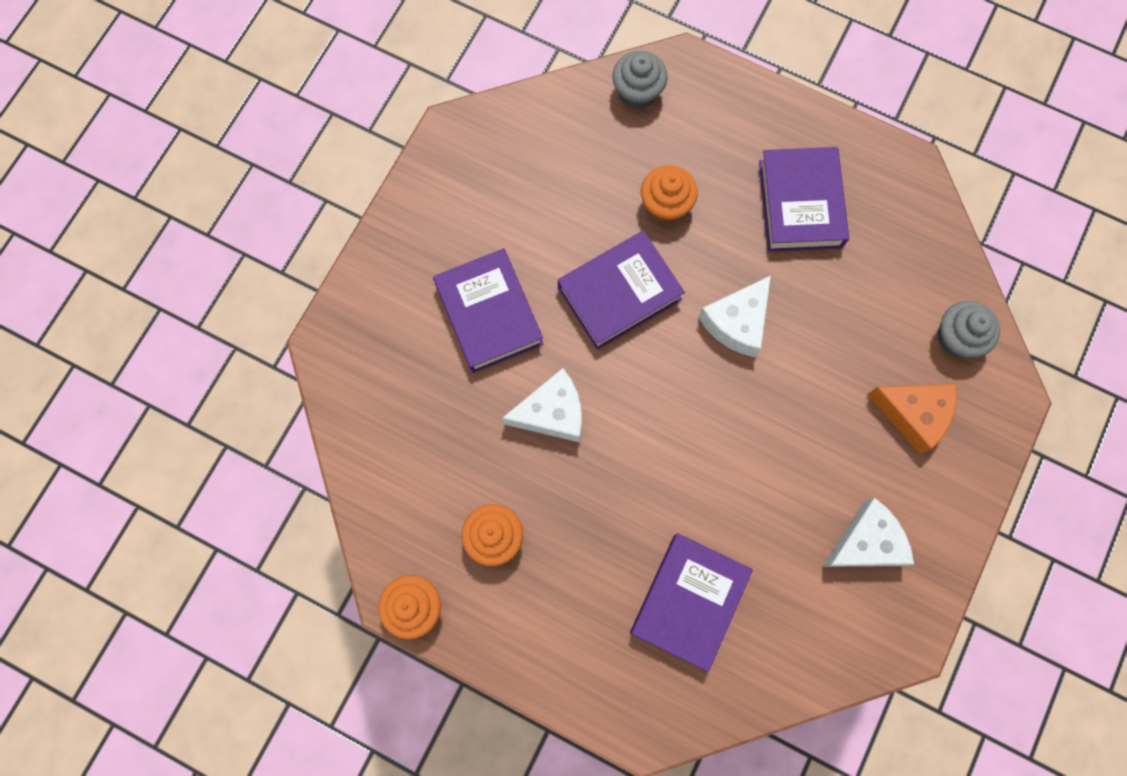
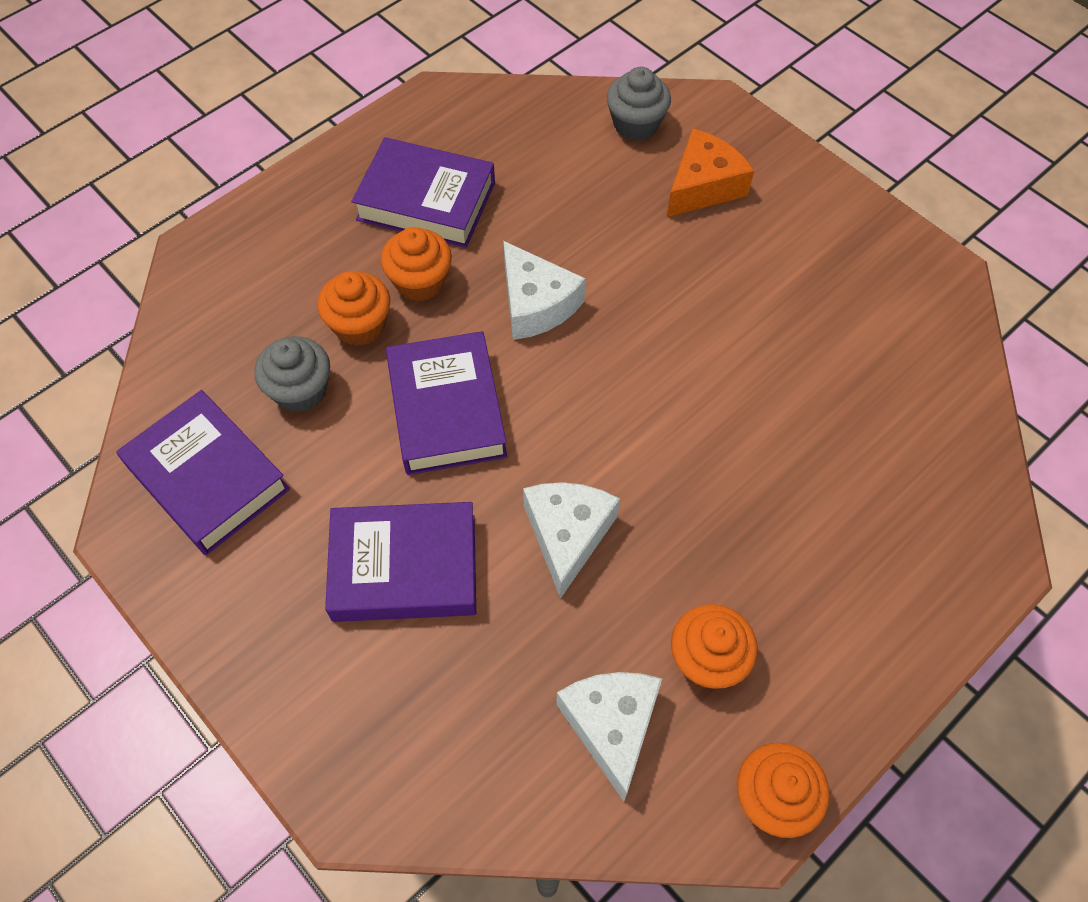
camera: 70 degrees left, 15 degrees down
(637, 92) = (202, 306): grey cupcake -> grey cupcake (300, 390)
(689, 601) = (850, 463): purple book -> purple book (208, 478)
(722, 230) = (420, 282): none -> orange cupcake
(866, 542) = (829, 273): white cheese -> white cheese (611, 726)

